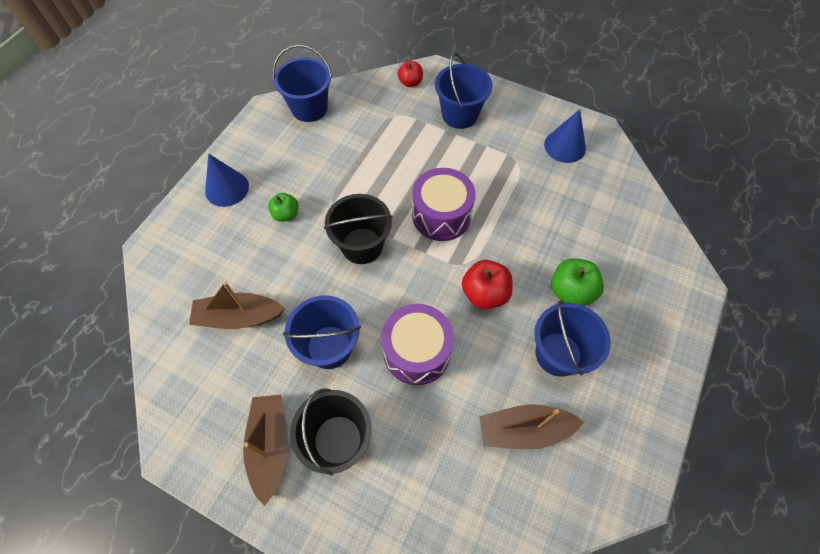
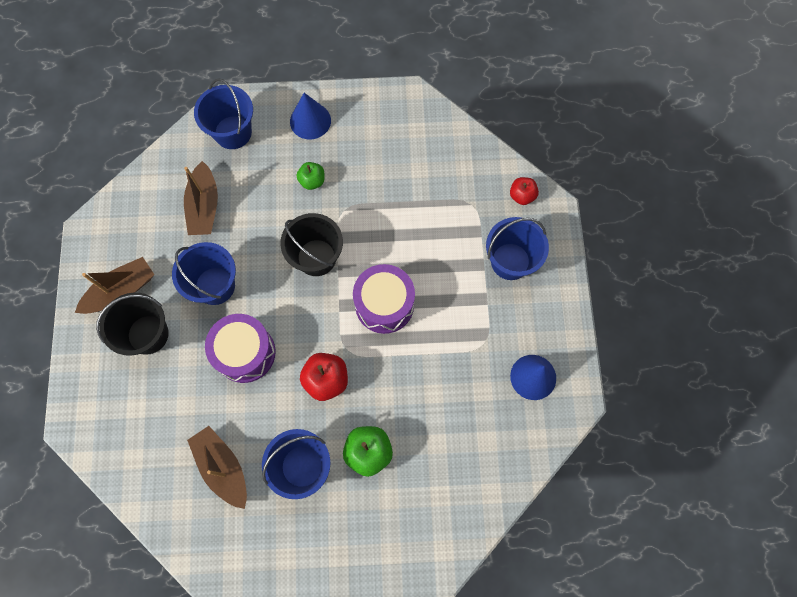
camera: 60 degrees right, 10 degrees up
(239, 317) = (204, 206): brown boat -> brown boat turned 150 degrees counterclockwise
(309, 108) = (433, 129): blue bucket -> blue bucket (233, 132)

